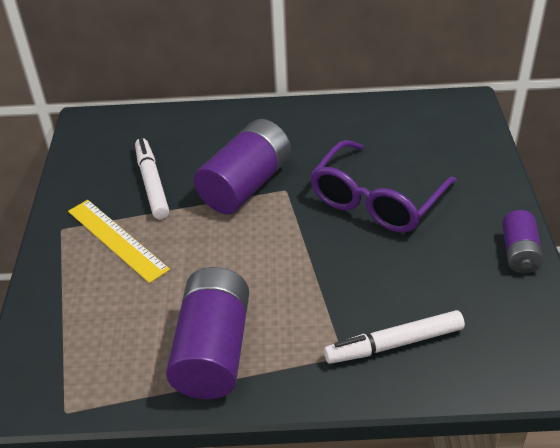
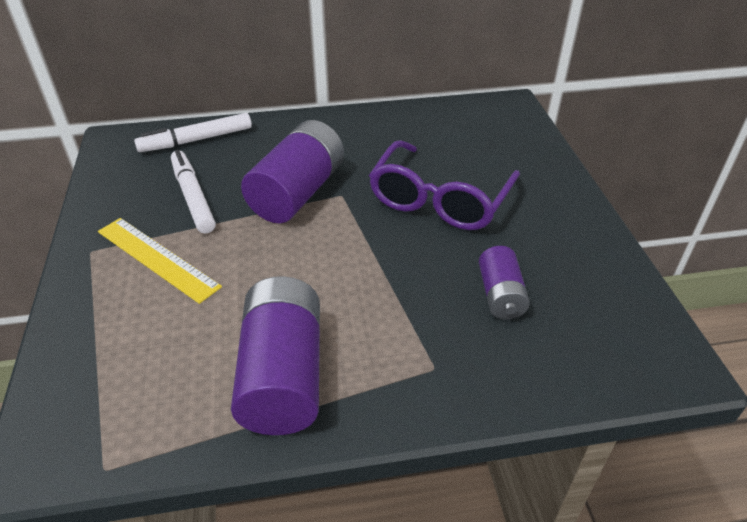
camera: 10 degrees left, 0 degrees up
(394, 344) = (489, 349): white marker -> white marker (196, 140)
(519, 253) = (599, 243): purple battery -> purple battery (500, 295)

